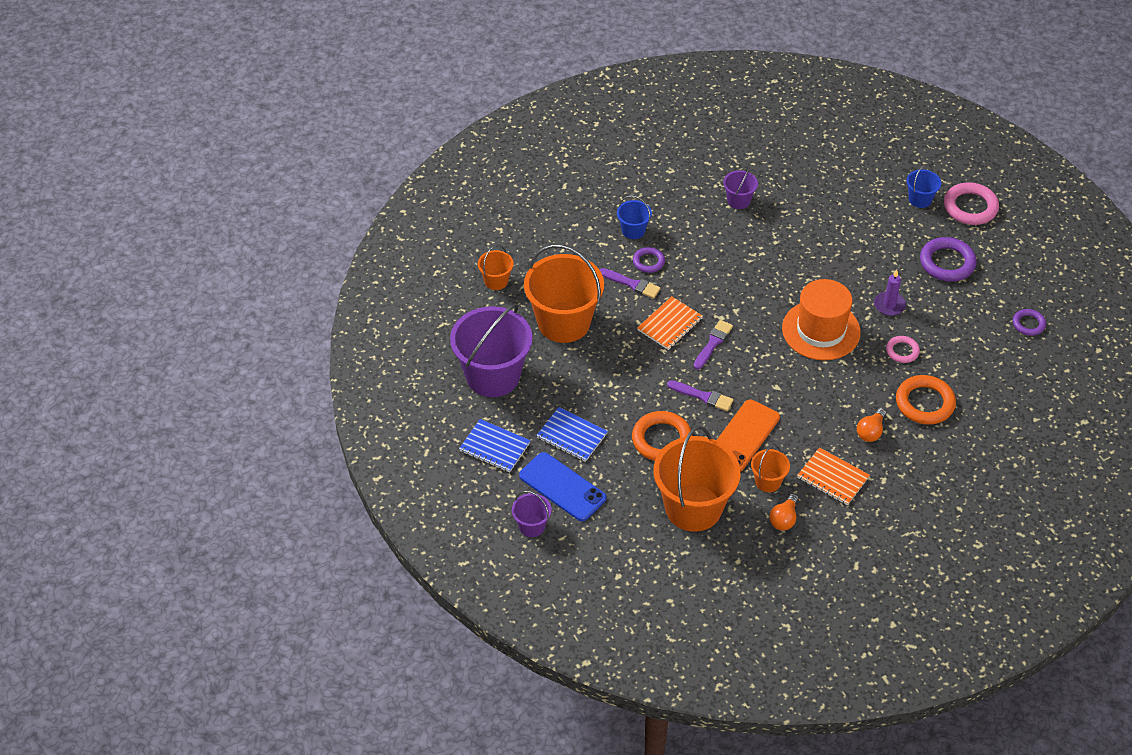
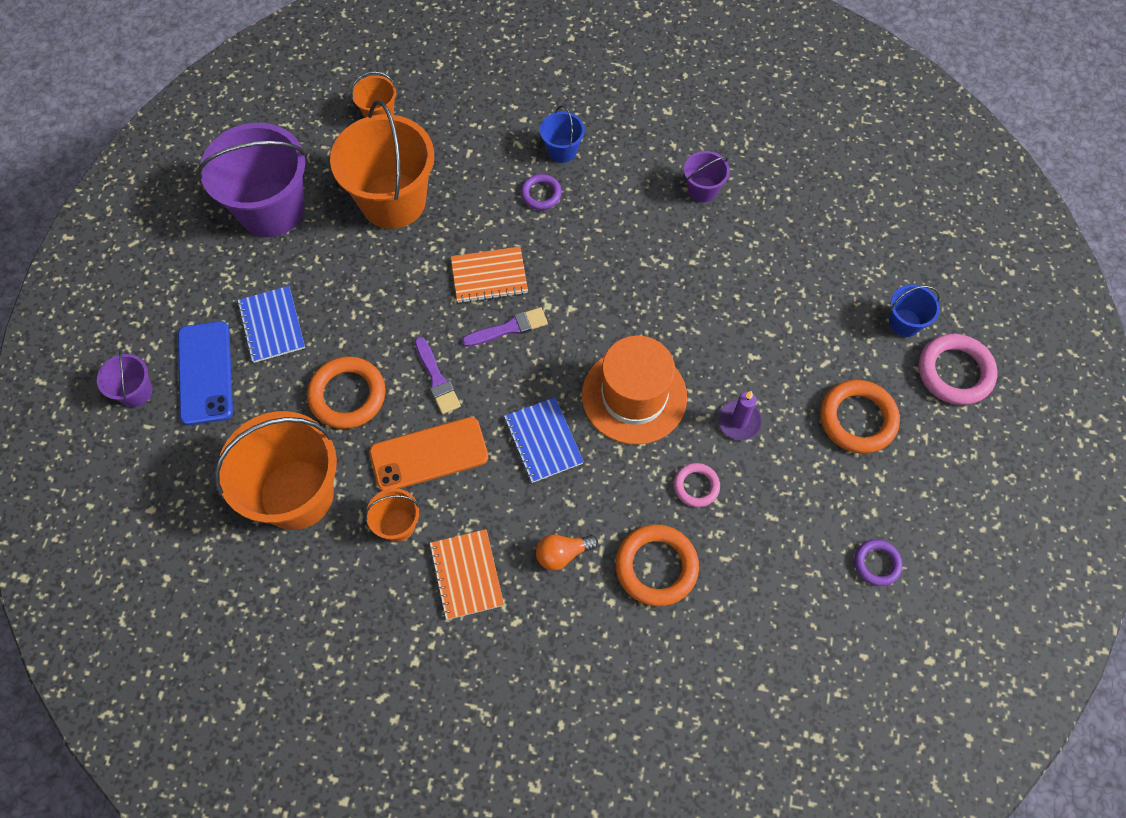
camera: 40 degrees right, 15 degrees up
(494, 447) = (193, 283): blue notebook -> blue notebook (543, 441)
(632, 284) = (499, 206): purple brush -> none
(784, 519) = (368, 581): orange light bulb -> none
(947, 263) = (857, 419): purple ring -> orange ring

